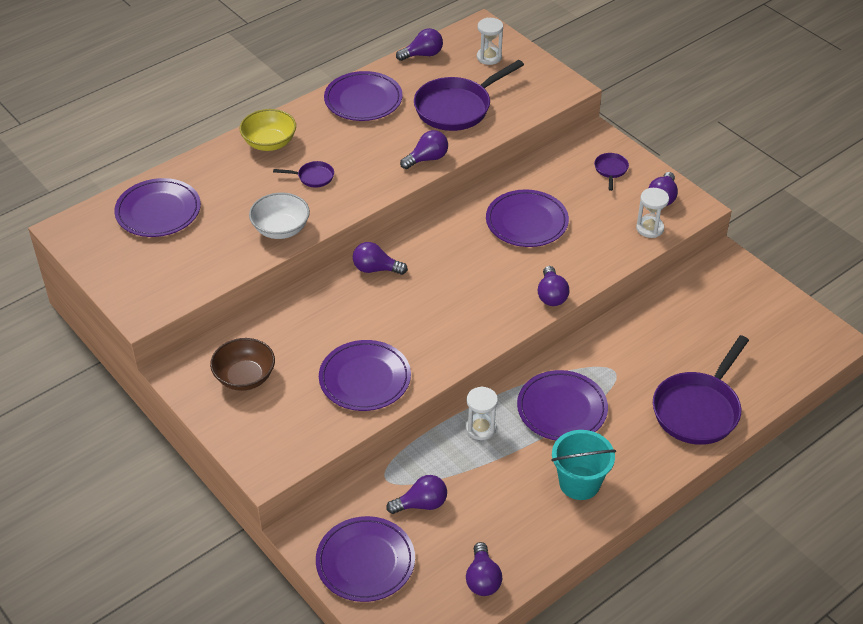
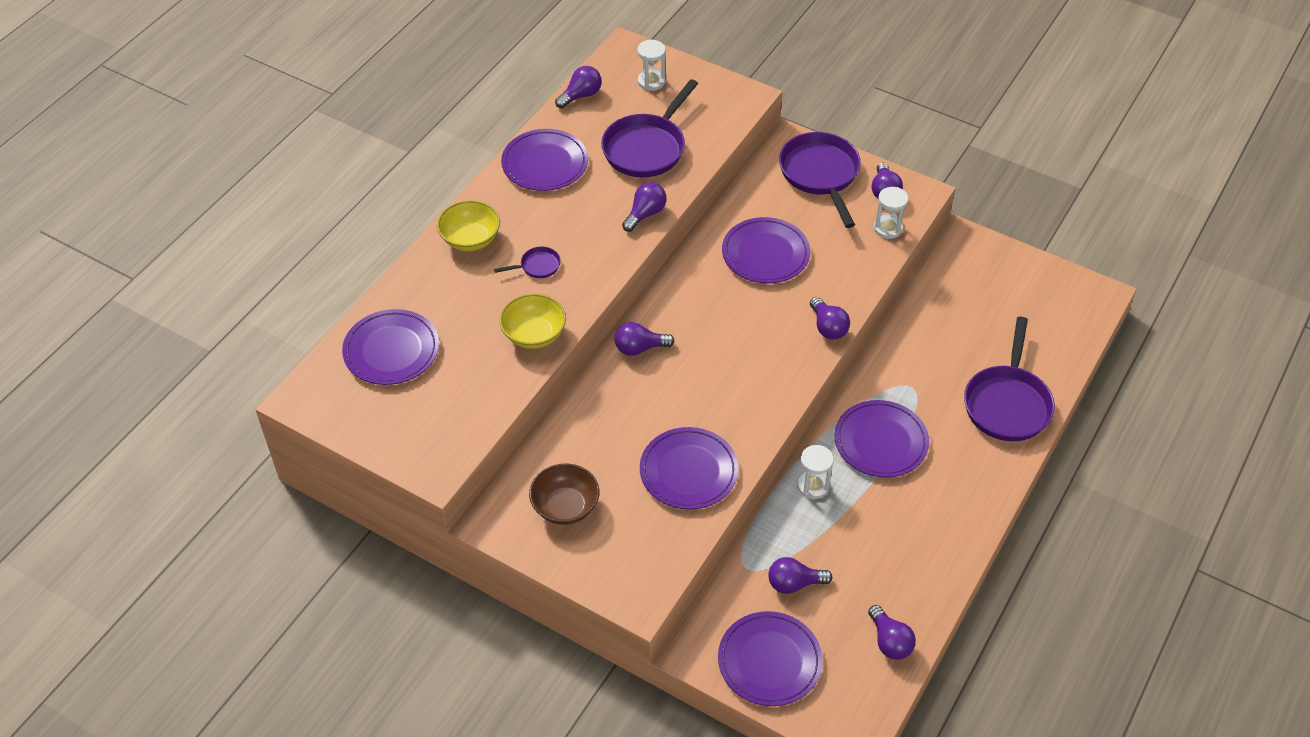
camera: 20 degrees left, 5 degrees up
(281, 229) = (534, 334): white bowl -> yellow bowl
(421, 504) = (794, 583): purple light bulb -> purple light bulb turned 150 degrees counterclockwise
(579, 483) = (933, 514): turquoise bucket -> none
(611, 170) = (820, 174): purple pan -> purple pan, size x2.23

